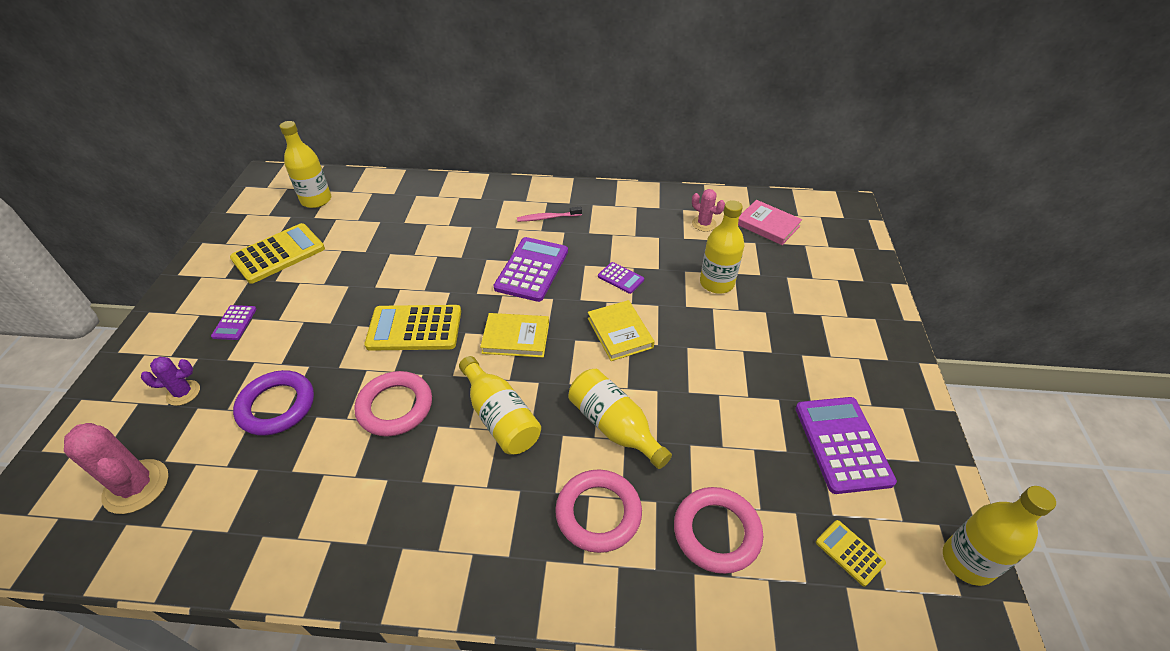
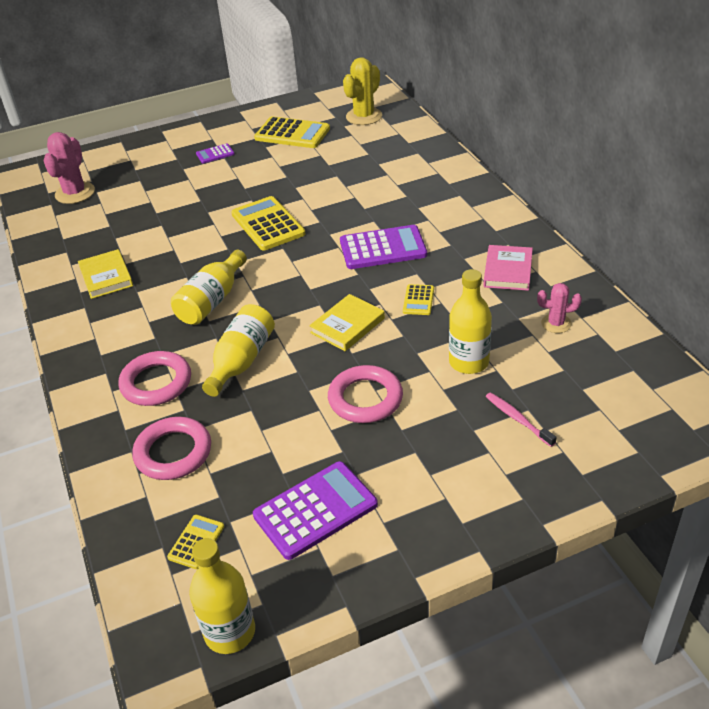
camera: 65 degrees right, 5 degrees down
(183, 393) = (147, 169): purple cactus -> none
(277, 406) = (159, 206): purple ring -> none
(316, 200) = (364, 116): yellow bottle -> yellow cactus
(395, 407) = (190, 251): pink ring -> pink ring (365, 398)
(516, 338) = (296, 274): yellow book -> yellow book (106, 277)
(547, 218) = (460, 228): pink toothbrush -> pink toothbrush (518, 419)
(620, 278) = (418, 300): purple calculator -> yellow calculator
(704, 224) = (556, 323): pink cactus -> pink cactus turned 75 degrees clockwise
(767, 225) = (605, 370): pink book -> pink book (508, 271)

